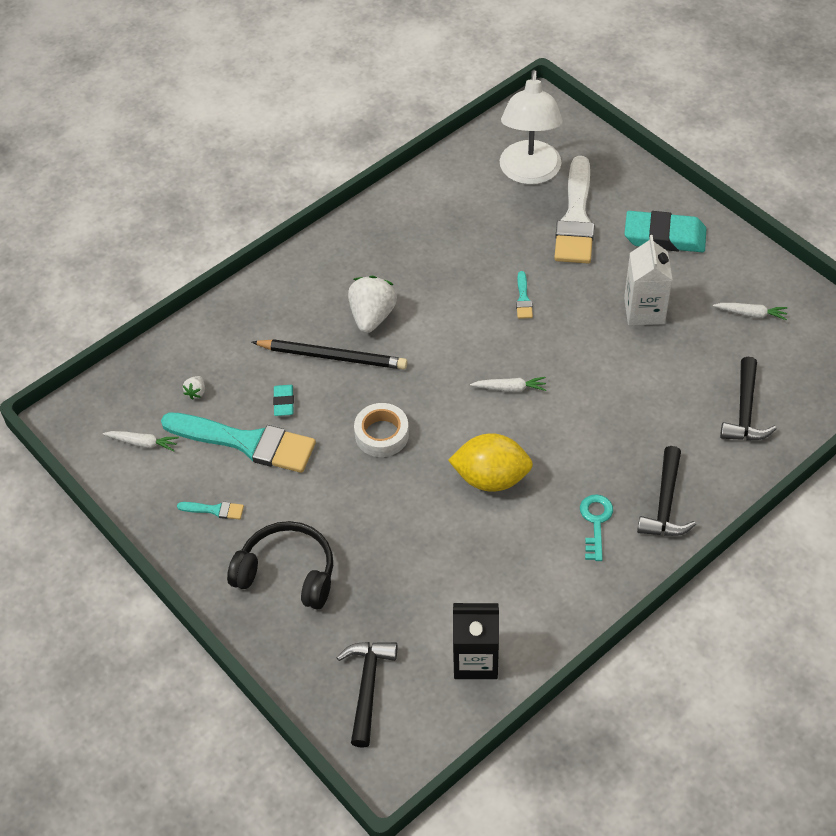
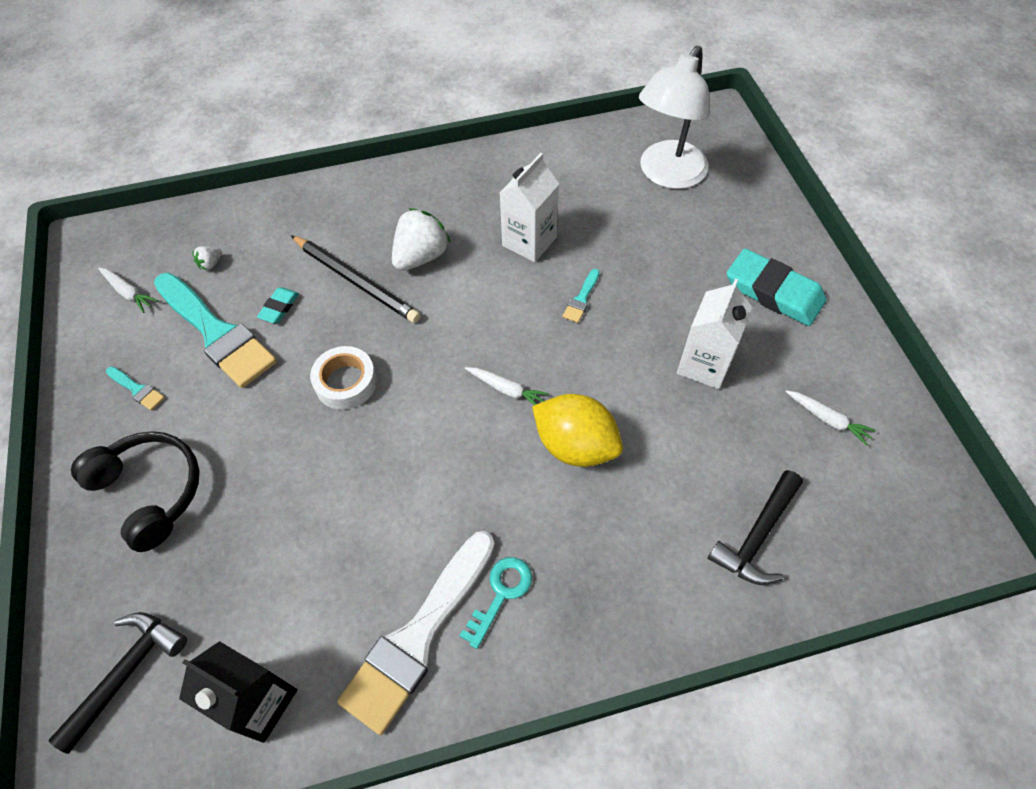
camera: 25 degrees right, 5 degrees up
(453, 270) = (529, 241): none -> white carton
(491, 478) = (421, 483): yellow lemon -> yellow lemon (575, 445)
(576, 218) = (688, 236): white brush -> white brush (418, 636)
(665, 503) = (595, 610): black hammer -> none

